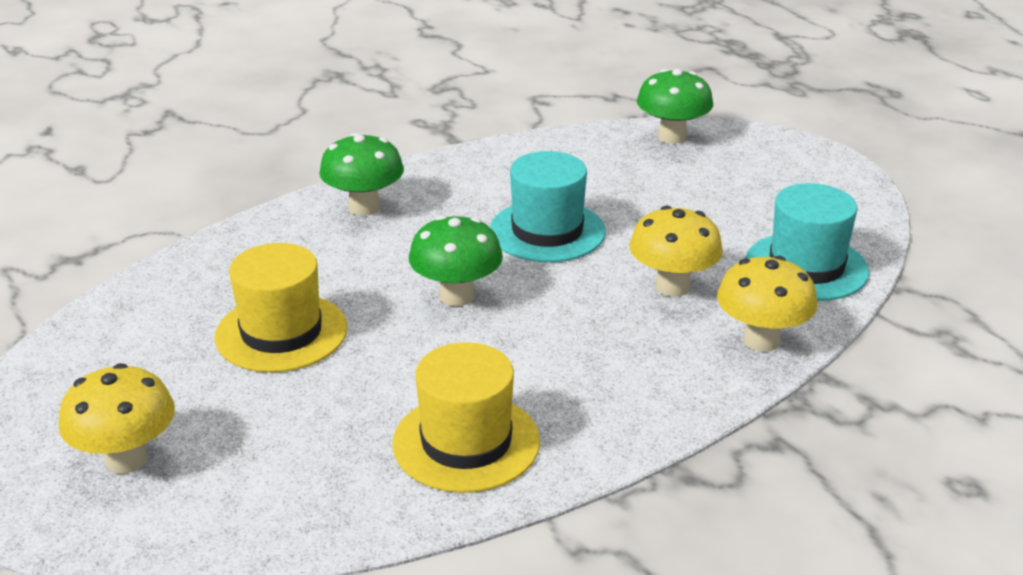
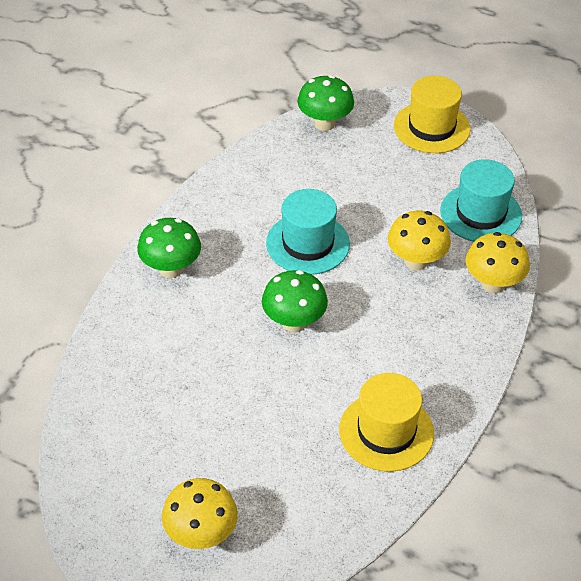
camera: 30 degrees left, 15 degrees up
(281, 332) = (209, 399): yellow hat -> yellow hat (431, 127)

